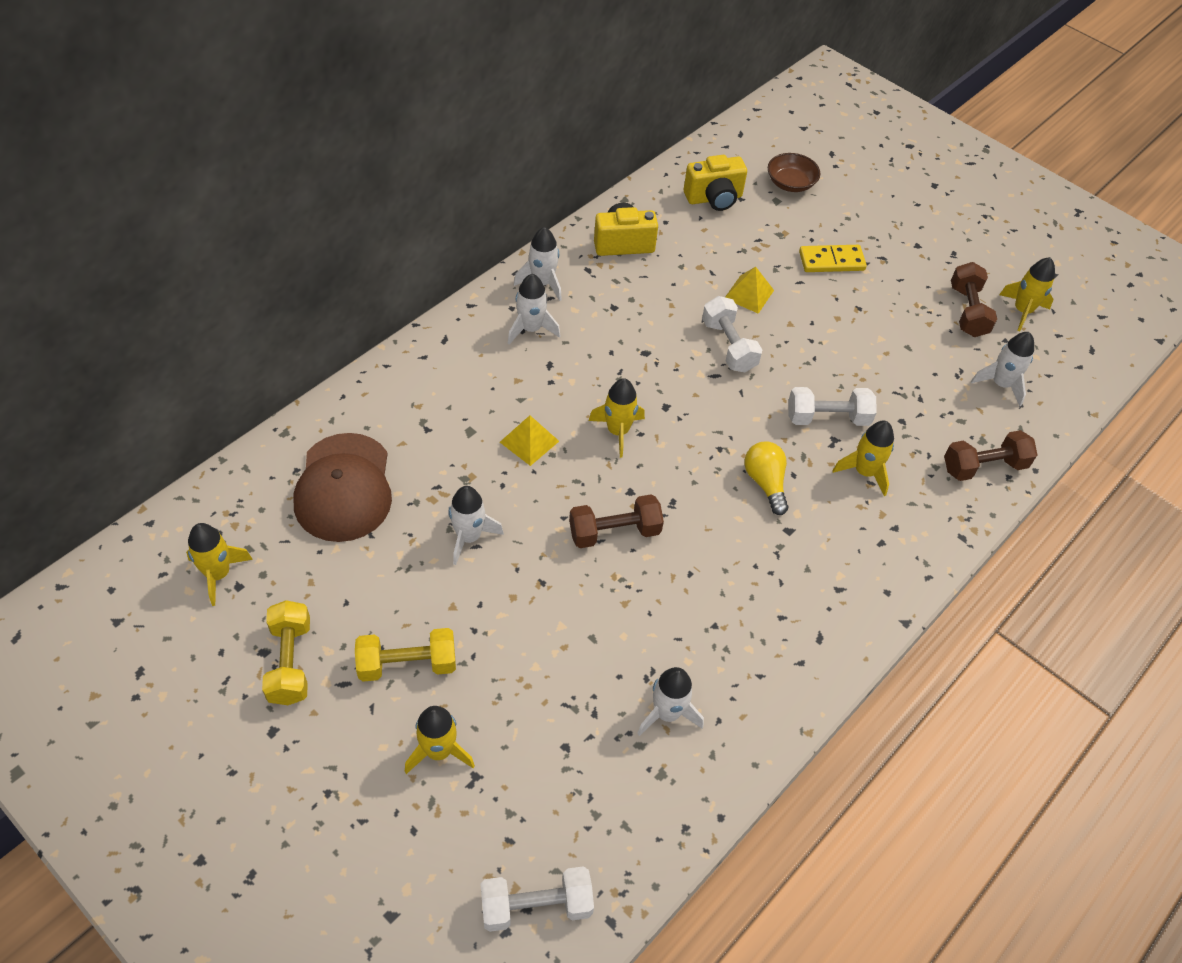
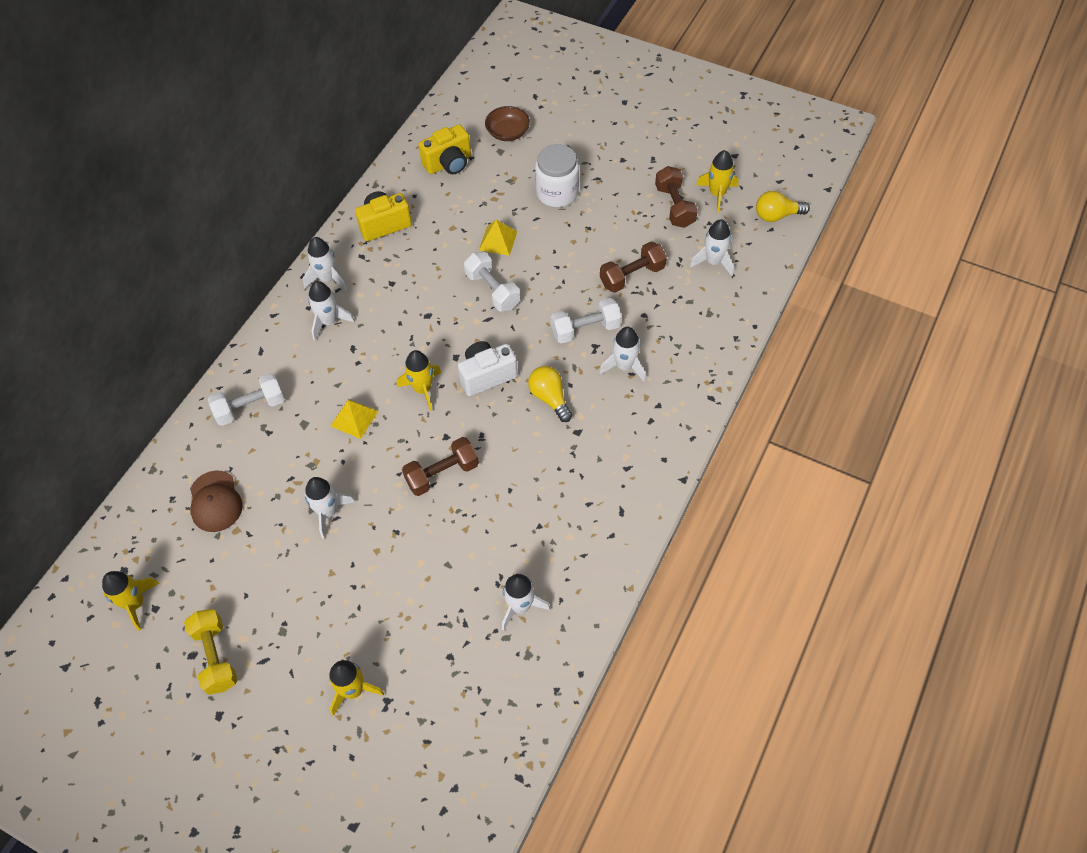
camera: 10 degrees left, 5 degrees up
(344, 488) = (215, 501): brown cap -> brown cap, size x0.64
(407, 664) = (309, 630): yellow dumbbell -> none
(536, 905) = (460, 783): white dumbbell -> white dumbbell (250, 407)
(697, 437) = (487, 375): none -> white camera
(831, 261) = (557, 193): yellow domino -> white jar
(864, 472) = (624, 366): yellow rocket -> white rocket
(984, 466) = (715, 335): brown dumbbell -> brown dumbbell (632, 276)
(1090, 353) = (777, 215): none -> yellow light bulb

